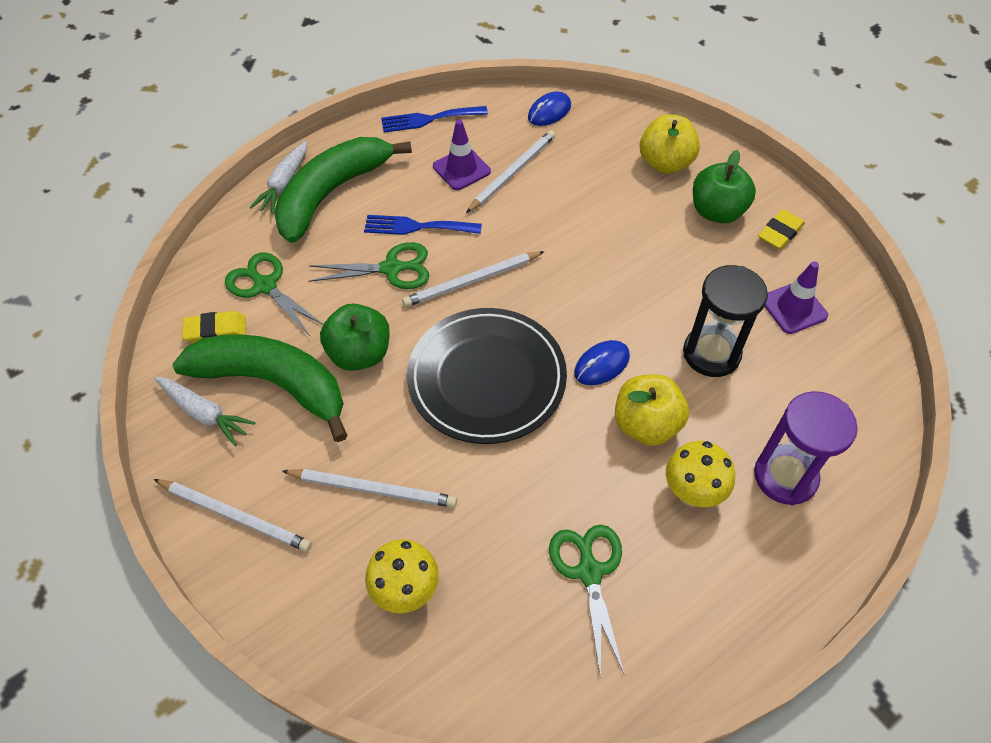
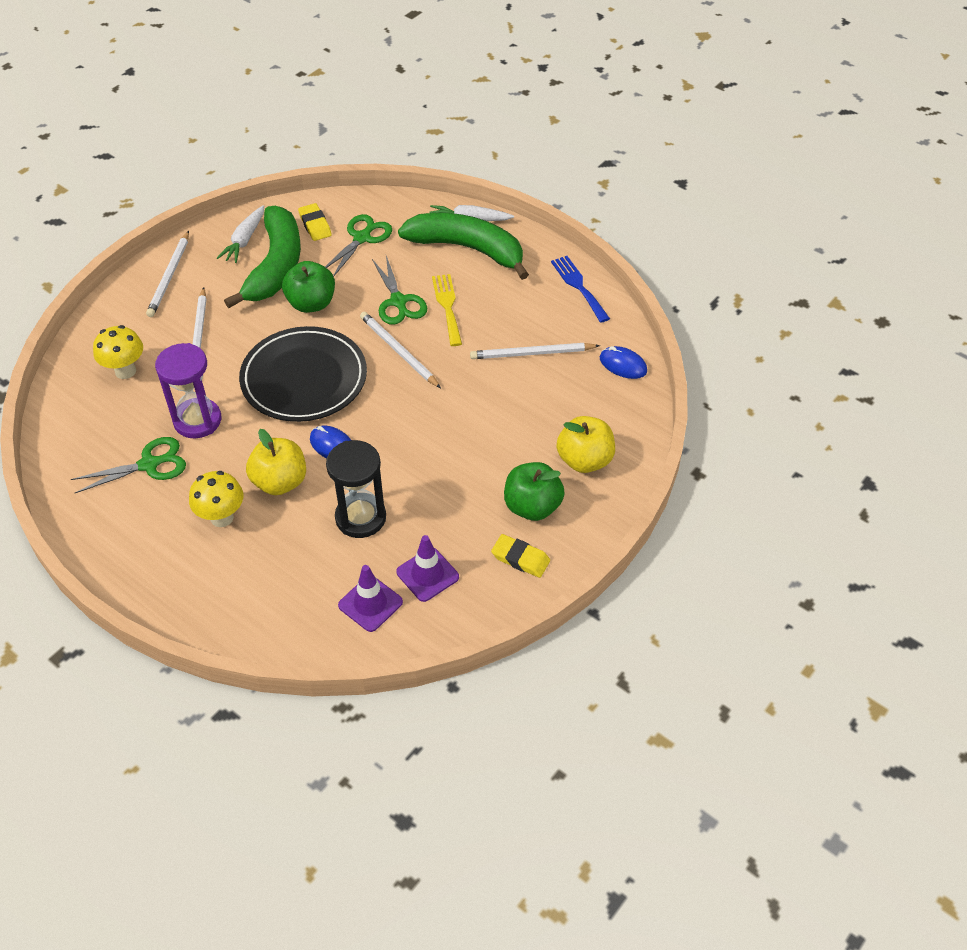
camera: 75 degrees right, 5 degrees down
(417, 227) = (447, 306): blue fork -> yellow fork
(461, 169) = (524, 320): purple traffic cone -> purple traffic cone (370, 604)
(512, 173) = (531, 353): white pencil -> white pencil turned 150 degrees clockwise
(785, 476) = (246, 578): purple hourglass -> purple hourglass (197, 420)

